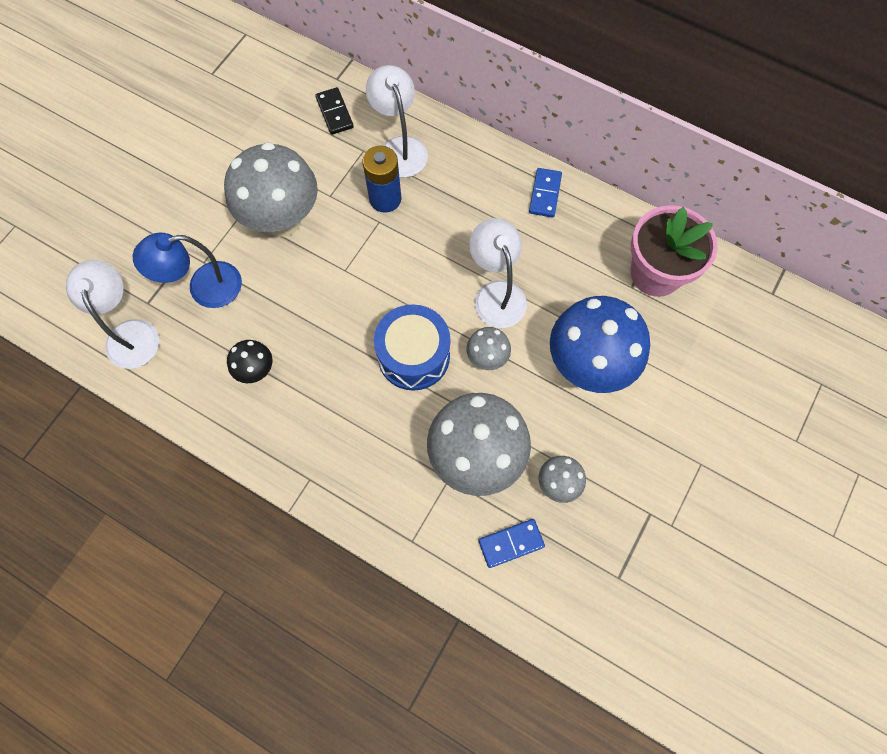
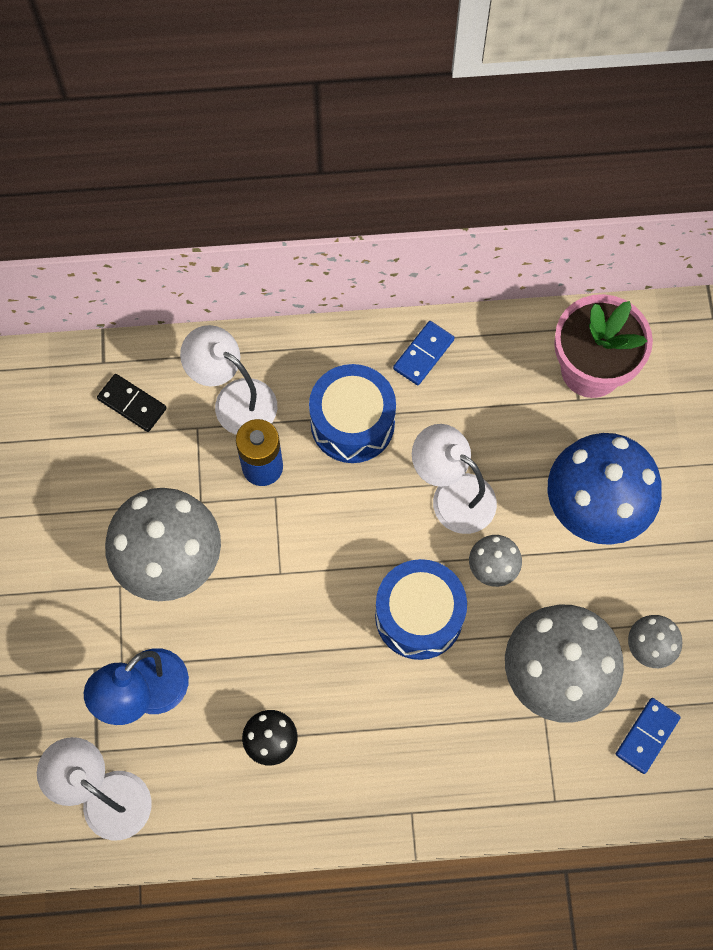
camera: 35 degrees left, 0 degrees up
(464, 208) = (352, 423): none -> blue drum
(545, 194) = (423, 354): blue domino -> blue domino turned 60 degrees clockwise

